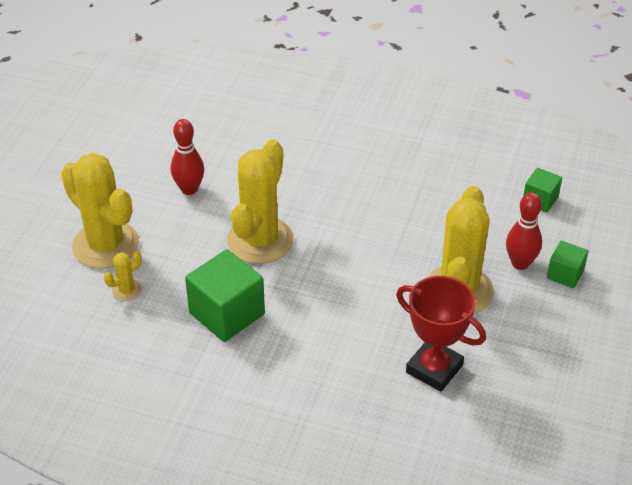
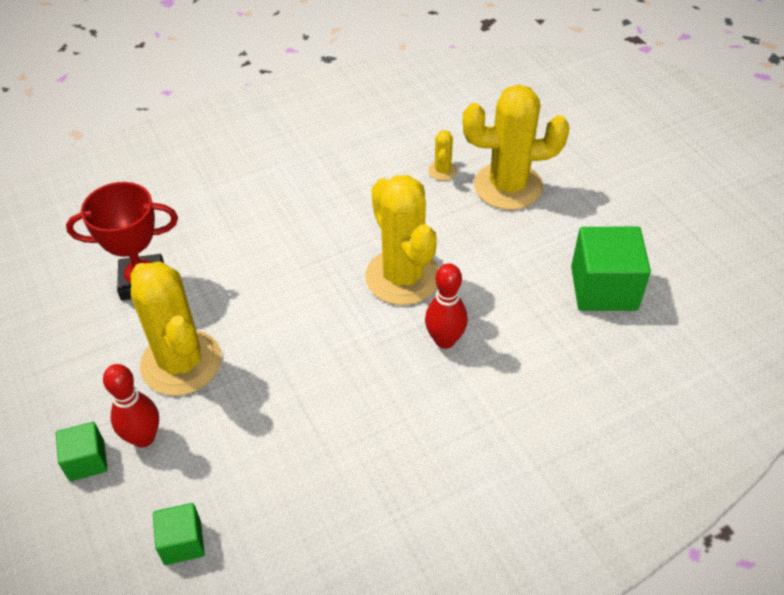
camera: 135 degrees right, 5 degrees up
(189, 189) = (523, 274): red bowling pin -> red bowling pin (445, 340)
(227, 313) = (350, 207): green cube -> green cube (603, 288)

